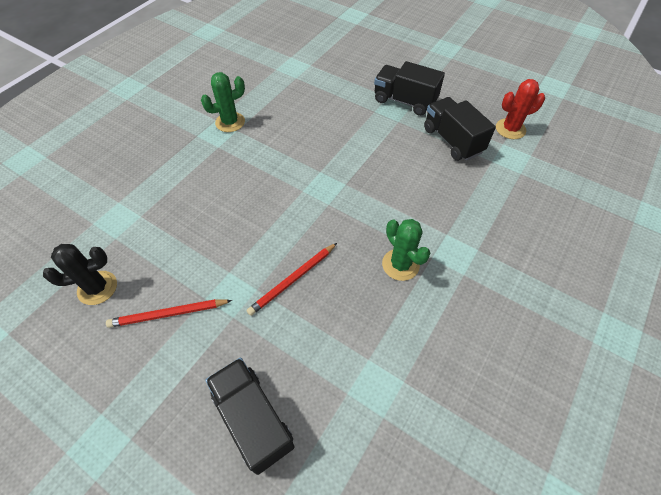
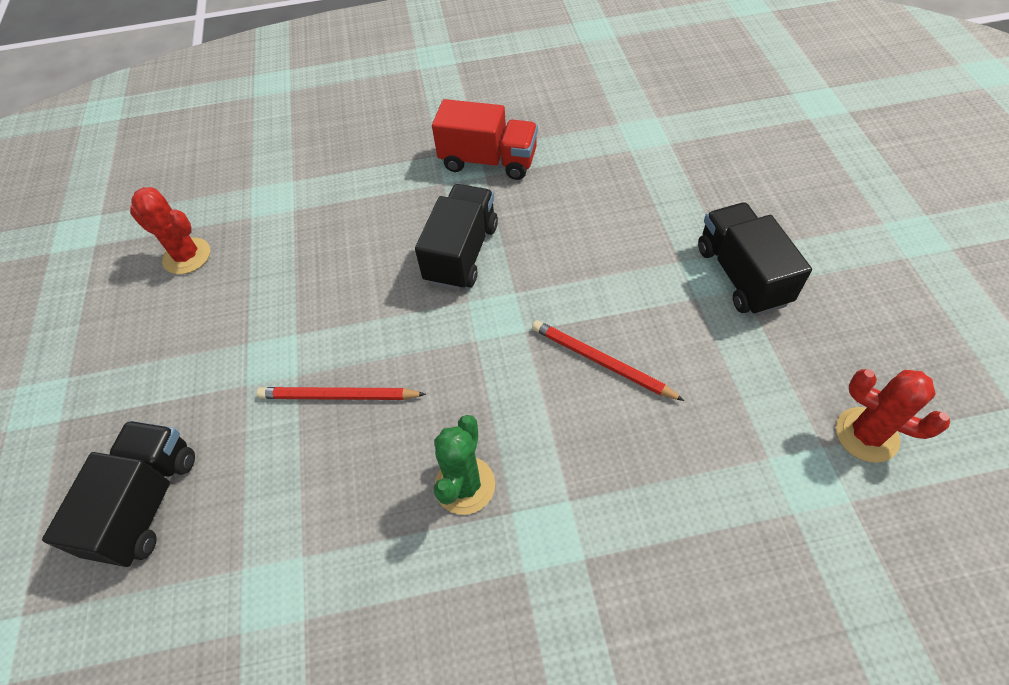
camera: 50 degrees right, 0 degrees up
(97, 288) = (187, 256): black cactus -> red cactus
(168, 314) = (204, 331): red pencil -> red pencil (601, 362)
(230, 122) = (488, 161): green cactus -> red truck
(452, 140) = (742, 382): black truck -> black truck (461, 253)

